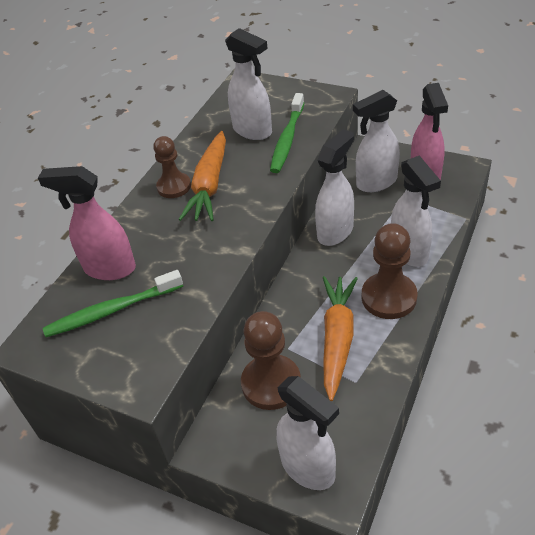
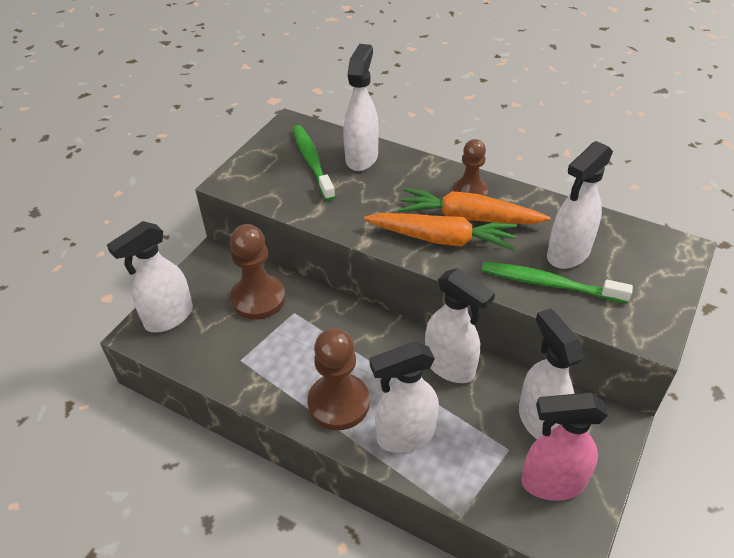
camera: 90 degrees right, 0 degrees up
(109, 268) = (362, 157): pink spray bottle -> white spray bottle
(337, 339) = (294, 351): orange carrot -> orange carrot (442, 239)

